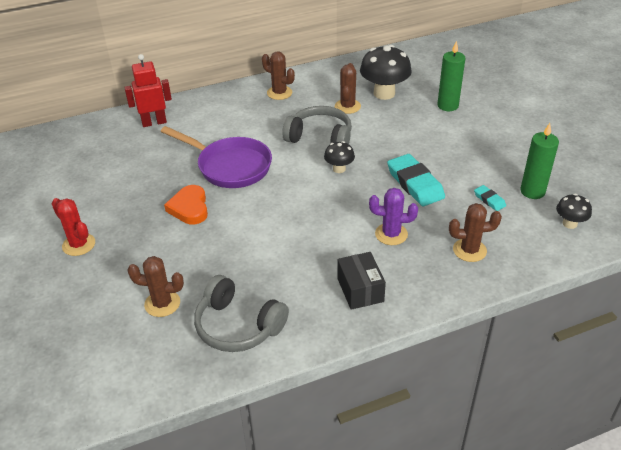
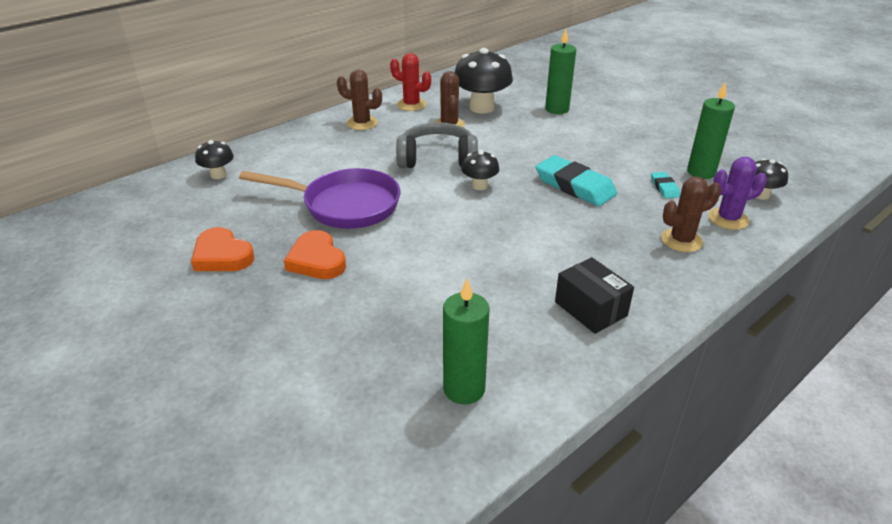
camera: 20 degrees left, 5 degrees down
(79, 244) = (177, 336): red cactus -> red cactus (411, 105)
(129, 191) = (222, 256): none -> orange heart
(154, 122) = (218, 175): red robot -> black mushroom
(162, 303) = (341, 385): brown cactus -> none
(238, 326) = (464, 389): grey headphones -> green candle
(391, 234) = (584, 241): purple cactus -> purple cactus (728, 219)
(489, 200) = (664, 187): turquoise eraser -> turquoise eraser turned 45 degrees clockwise

